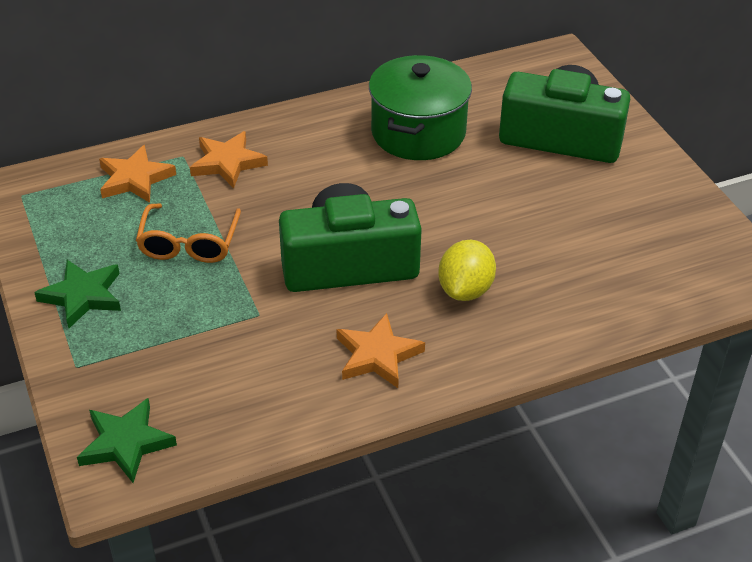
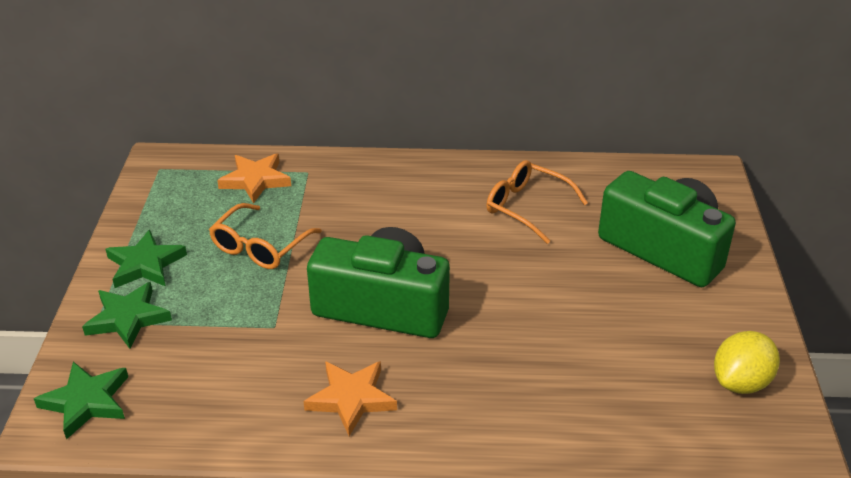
camera: 25 degrees right, 5 degrees down
(106, 353) = (128, 318): none -> green star
(227, 163) = (340, 188): orange star -> none
(418, 132) = (527, 207): green pot -> orange glasses
(465, 290) = (474, 365): yellow lemon -> yellow lemon (741, 382)

